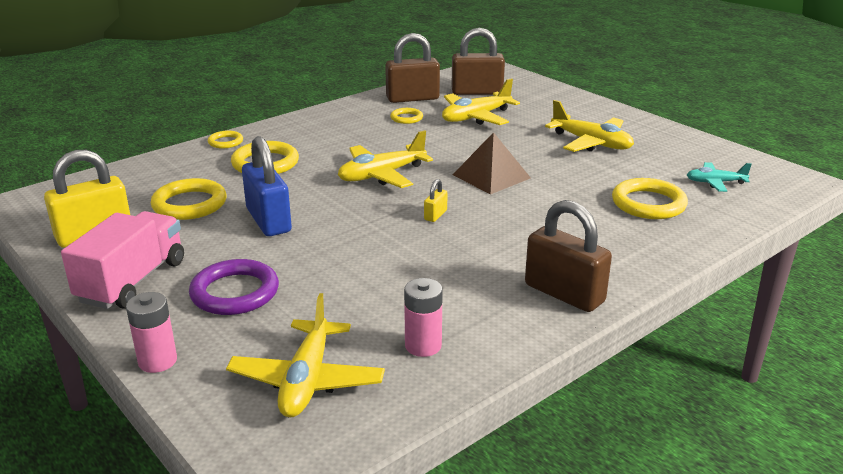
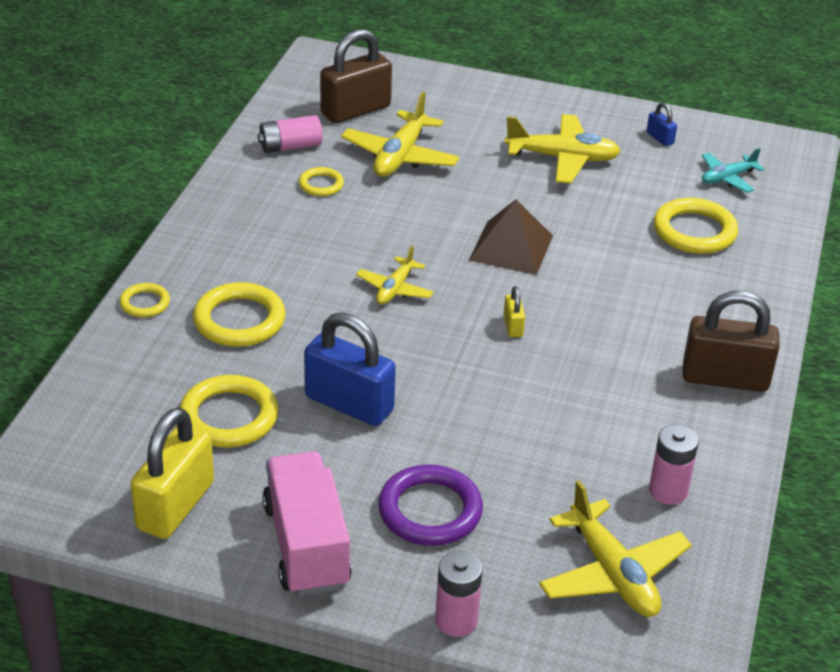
camera: 35 degrees left, 10 degrees up
(382, 175) = (395, 289): yellow plane -> yellow plane, size x0.60
(412, 98) = (290, 146): brown padlock -> pink battery
(683, 150) = (660, 138): none -> blue padlock

